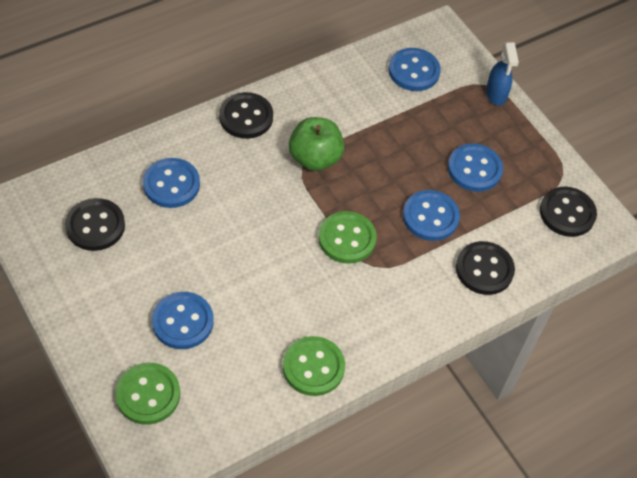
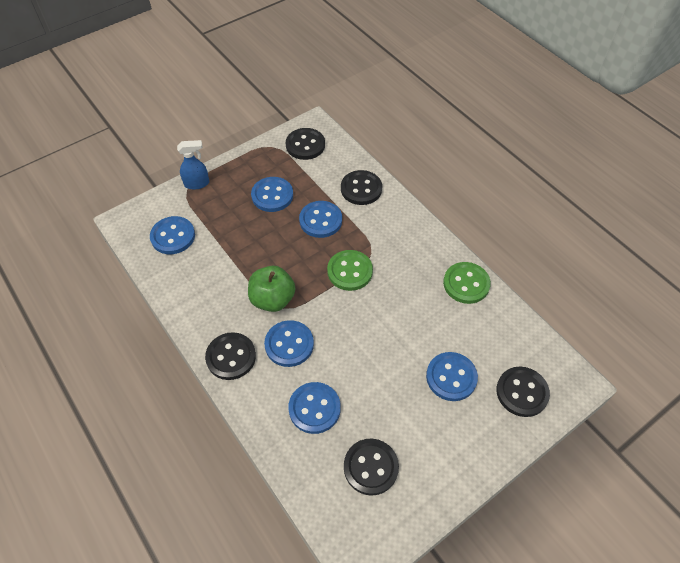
camera: 90 degrees left, 0 degrees up
(148, 394) = (522, 392): green button -> black button
(253, 169) = (289, 344): none -> blue button

